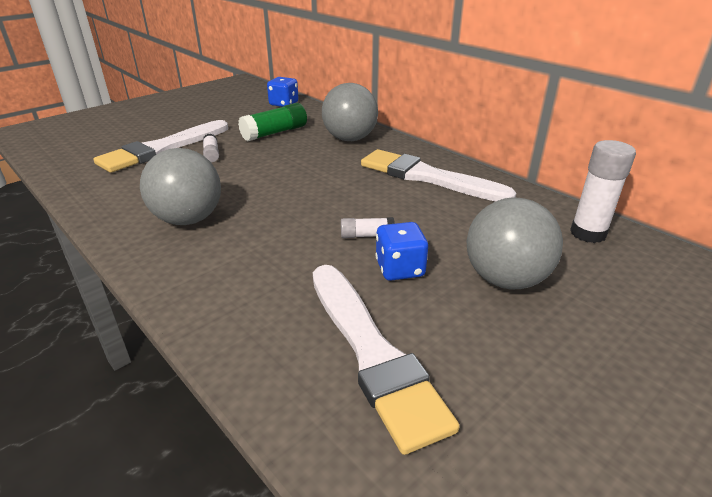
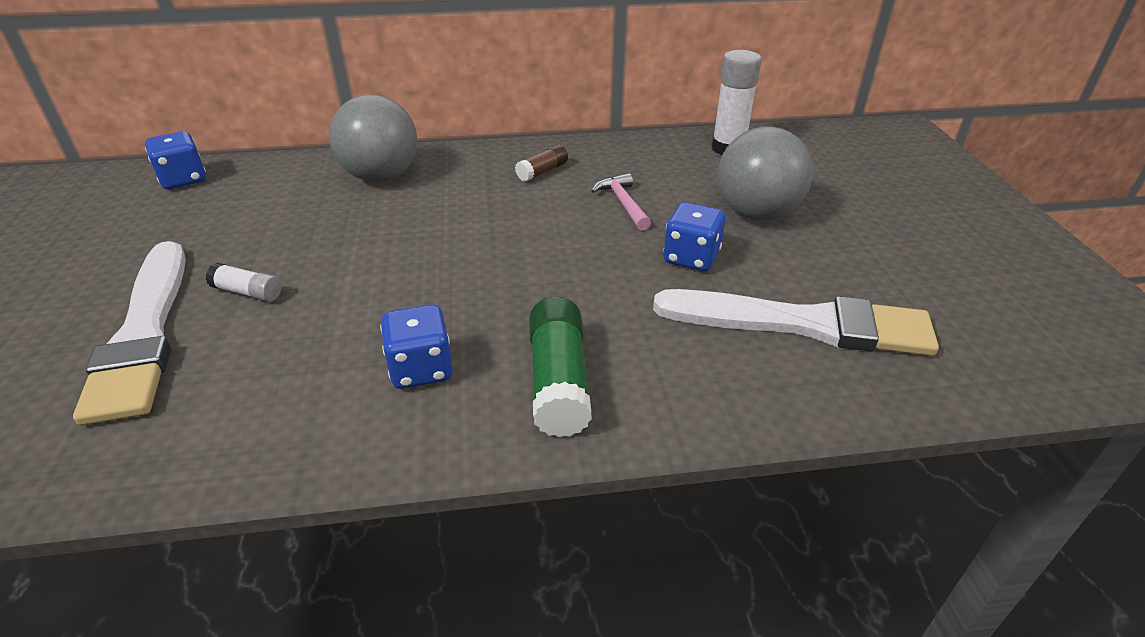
camera: 55 degrees left, 5 degrees up
(188, 219) = (421, 369): grey ball -> blue dice
(275, 133) = (269, 219): green glue stick -> green glue stick (559, 381)
(367, 235) = (613, 252): white glue stick -> none
(427, 177) = (542, 171): white brush -> brown glue stick
(432, 218) = (623, 203): none -> pink hammer

